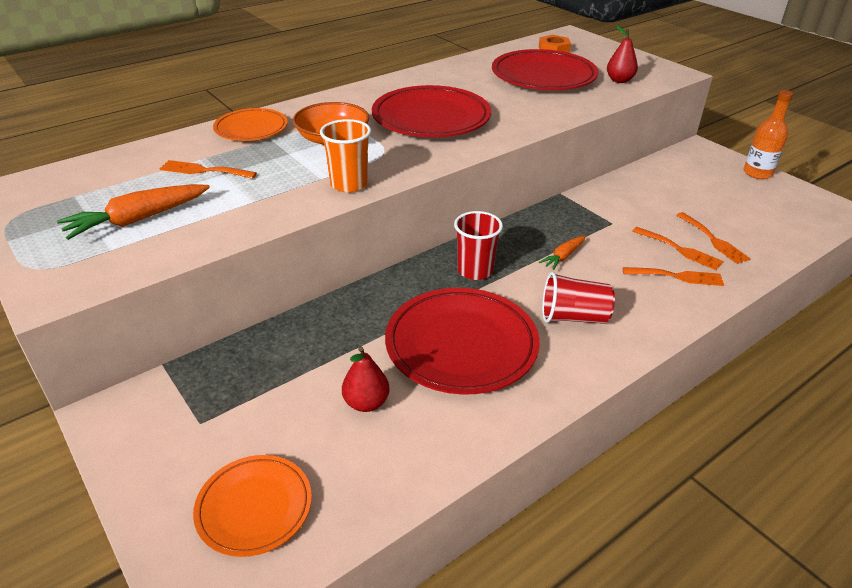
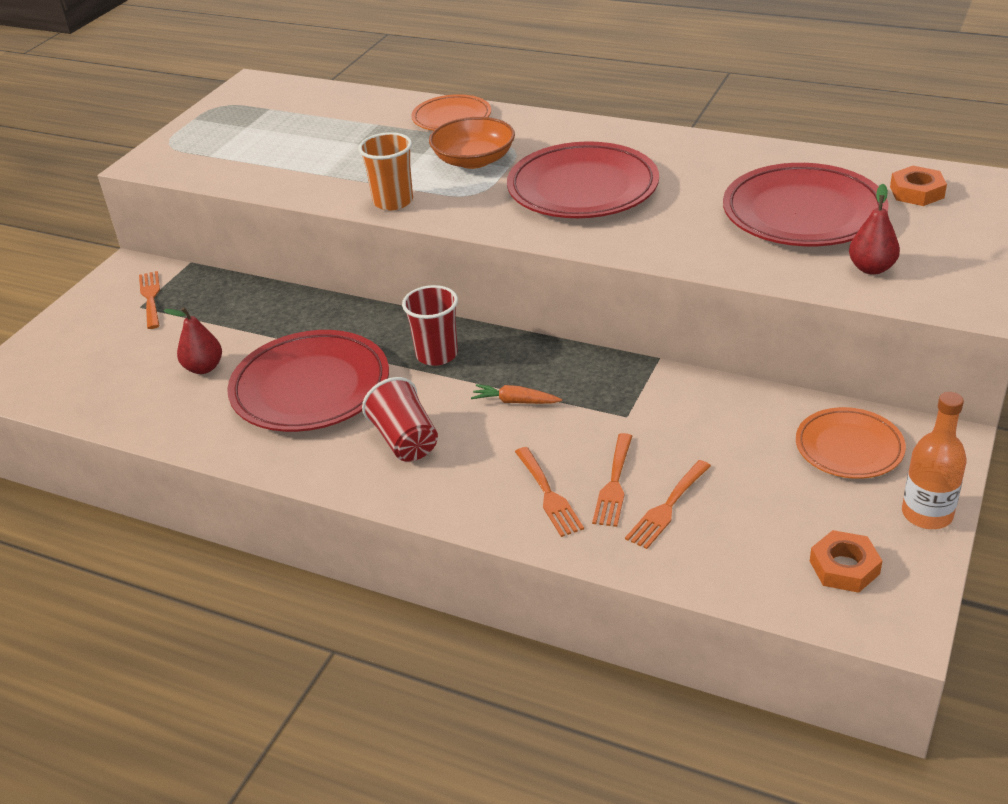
camera: 65 degrees right, 0 degrees up
(137, 220) = (256, 145): orange carrot -> none
(204, 170) = (354, 134): orange fork -> orange fork (150, 297)
(254, 507) = (74, 364): orange plate -> orange plate (849, 448)
(791, 208) = (844, 567): none -> orange nut

